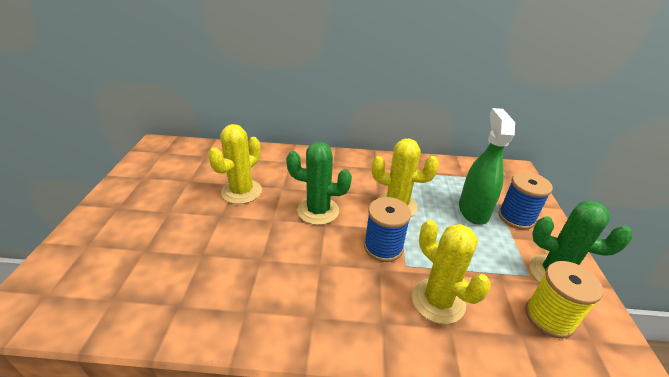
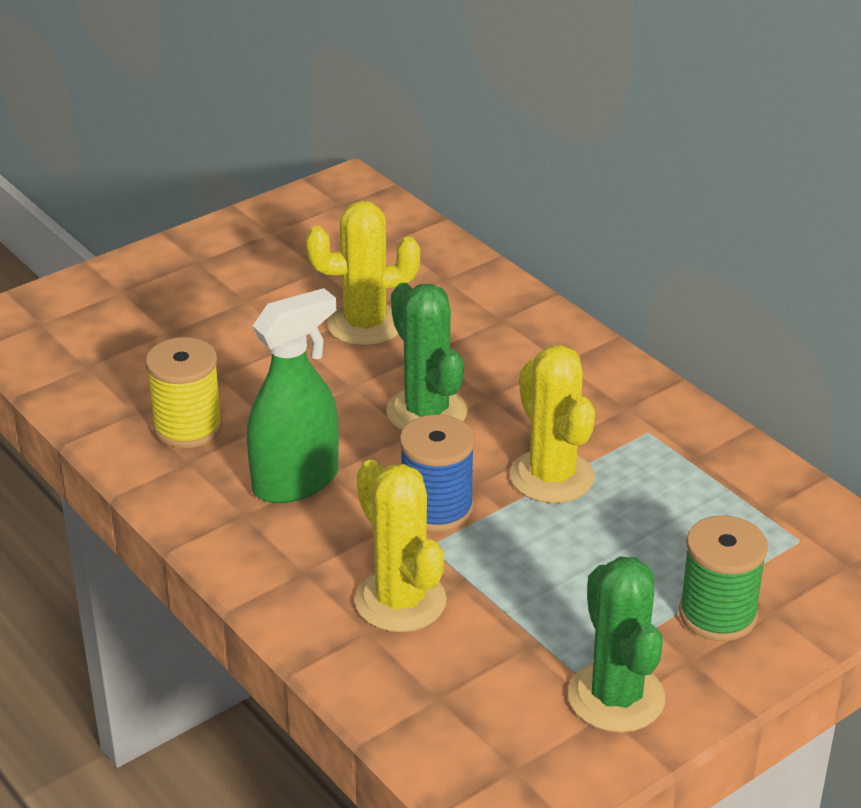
camera: 50 degrees right, 0 degrees up
(438, 301) = (400, 601): yellow cactus -> yellow cactus turned 45 degrees counterclockwise
(473, 210) = (664, 560): green spray bottle -> green spray bottle (296, 481)
(516, 217) = (717, 614): blue spool -> green spool
(549, 317) = (506, 715): yellow spool -> yellow spool (188, 427)

